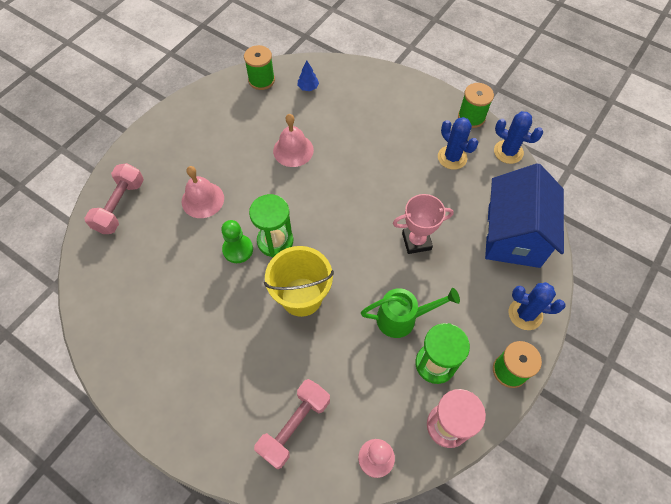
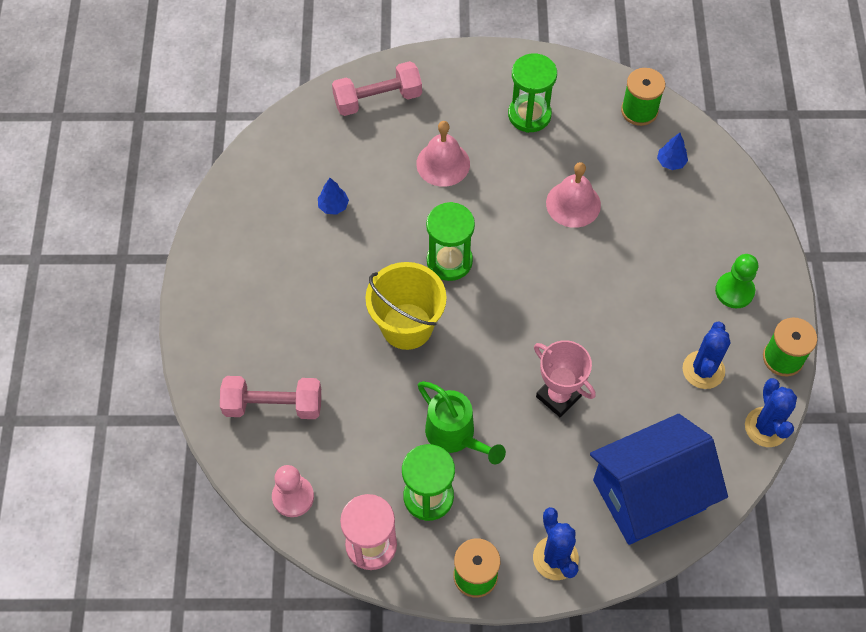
camera: 55 degrees right, 0 degrees up
(174, 284) = (333, 206): none -> blue tree
(213, 133) = (529, 115): none -> green hourglass
(238, 249) = (413, 234): green pawn -> green pawn (734, 291)

